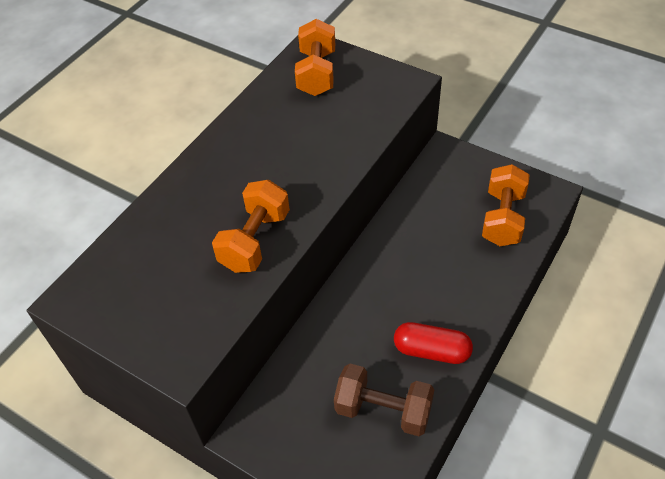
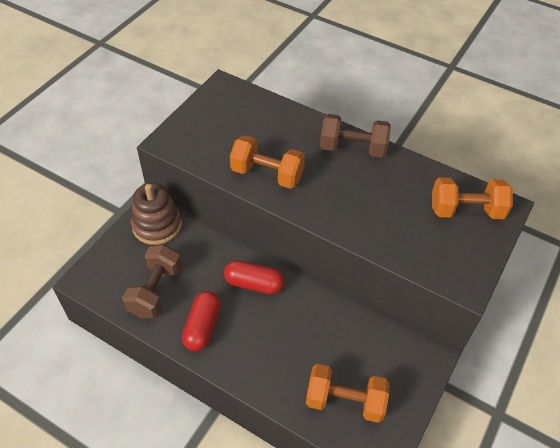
camera: 85 degrees right, 0 degrees up
(218, 157) = (352, 148): none -> brown dumbbell
(274, 421) = (157, 225): none -> brown stacking toy
(368, 300) = (254, 284): none -> red capsule

